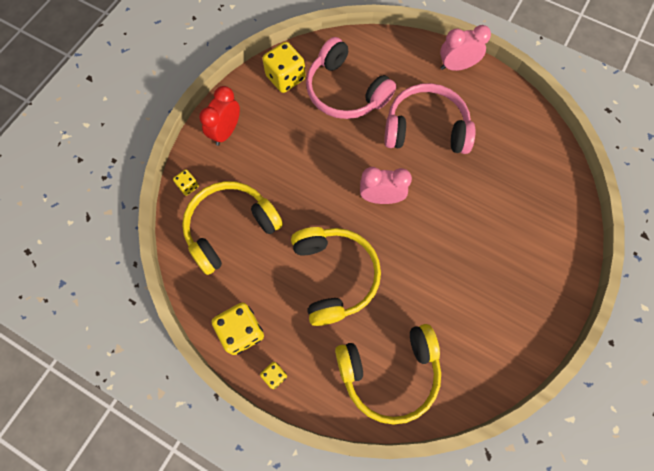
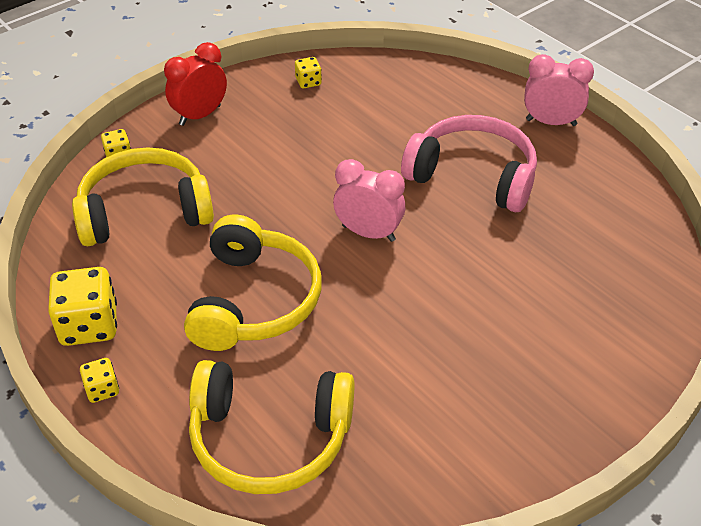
camera: 20 degrees right, 25 degrees down
(285, 78) = (308, 82): yellow dice -> yellow dice, size x0.51
(345, 91) = (380, 112): pink headphones -> none

